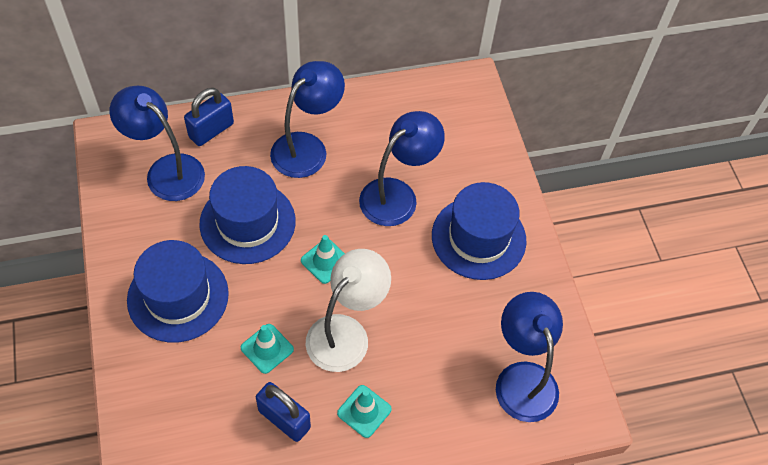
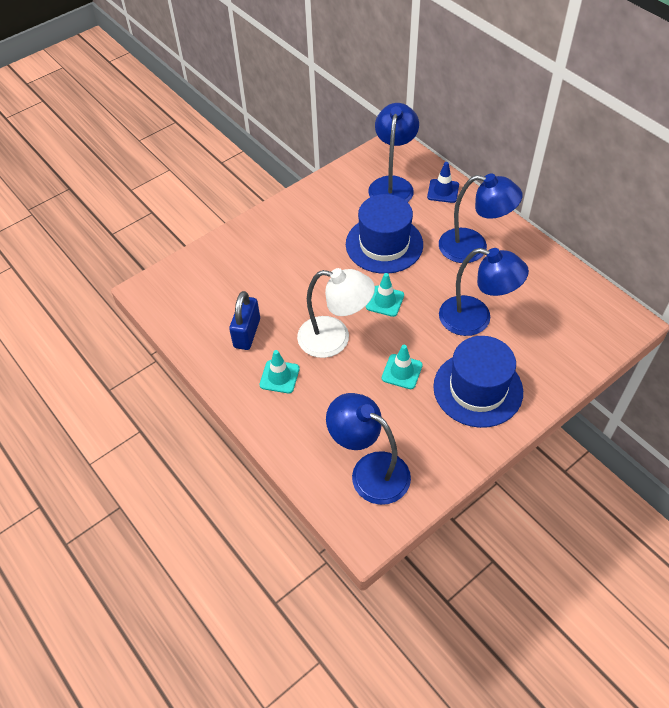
camera: 70 degrees right, 5 degrees down
(178, 296) = (302, 236): blue hat -> none
(211, 130) = (443, 191): blue padlock -> blue traffic cone
(267, 348) = (293, 300): turquoise traffic cone -> turquoise traffic cone (402, 371)
(522, 378) = (370, 471): blue lamp -> blue lamp turned 105 degrees counterclockwise

